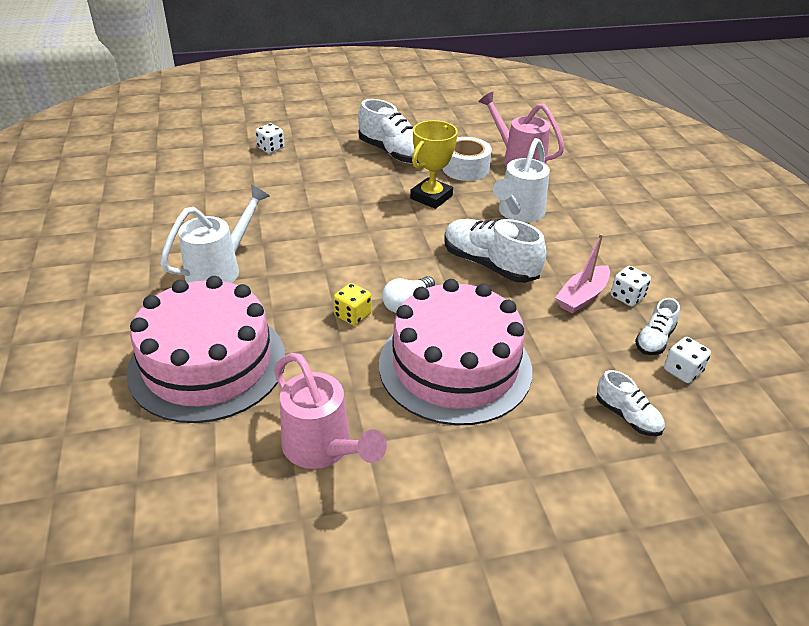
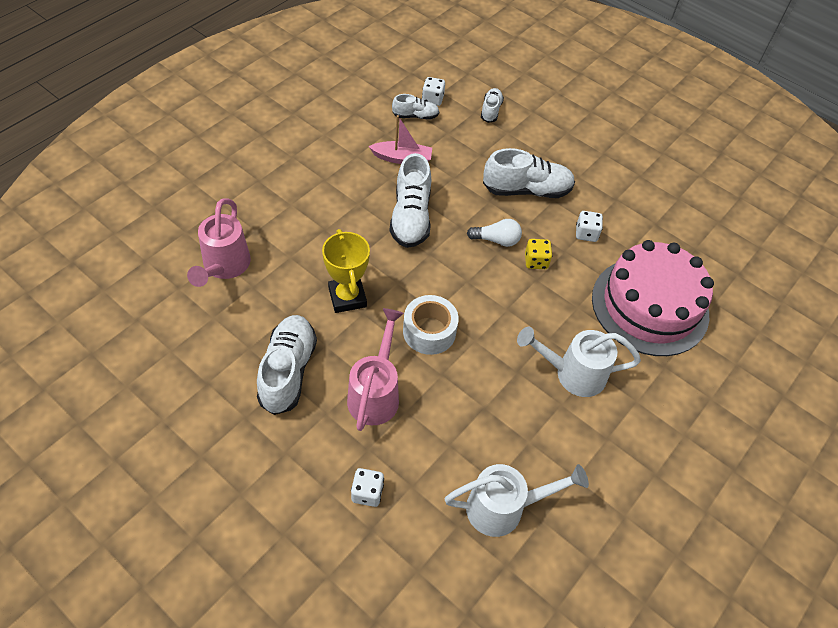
camera: 130 degrees left, 15 degrees up
(323, 449) = (638, 213): pink watering can -> pink watering can (375, 393)
(431, 197) = (347, 297): yellow trophy -> yellow trophy turned 75 degrees clockwise
(455, 366) = (526, 190): pink cake -> white shoe
(465, 168) = (273, 298): white tape -> white tape (429, 331)
(518, 213) = (323, 229): white watering can -> white watering can (504, 508)
(627, 297) = (382, 138): white dice -> white dice (586, 234)

